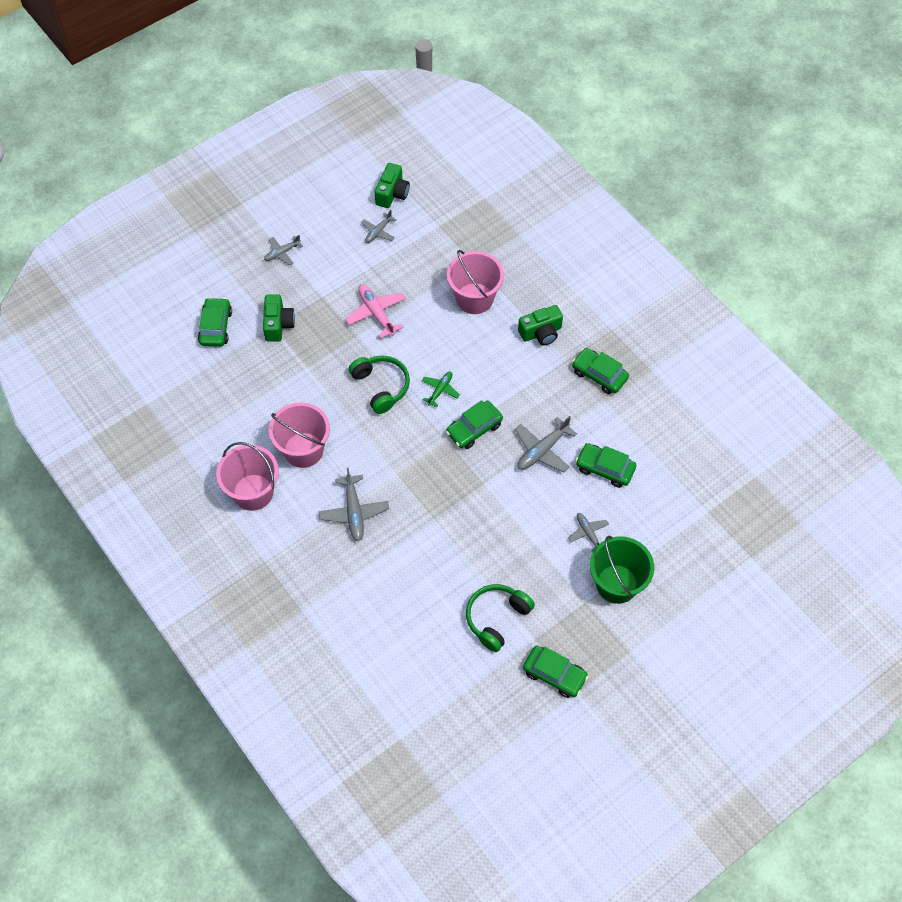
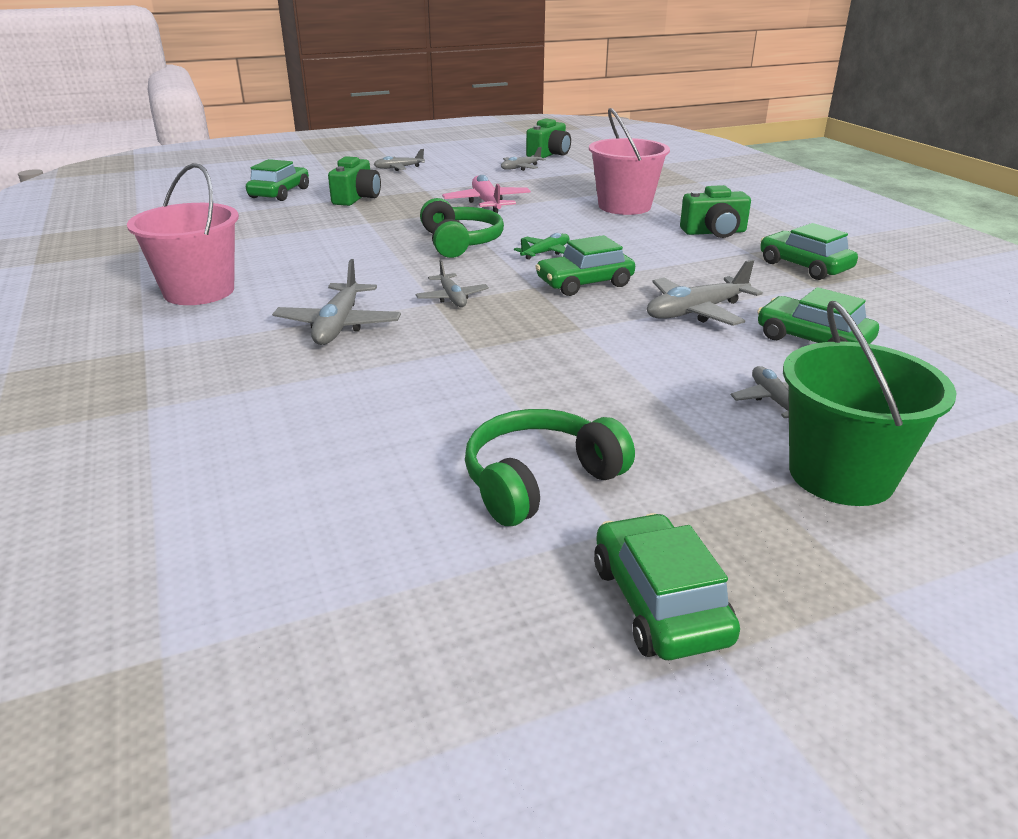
camera: 15 degrees right, 30 degrees down
(303, 450) = (308, 270): pink bucket -> none
(403, 465) = (452, 298): none -> grey plane
(554, 674) = (659, 603): green car -> green car turned 150 degrees counterclockwise

